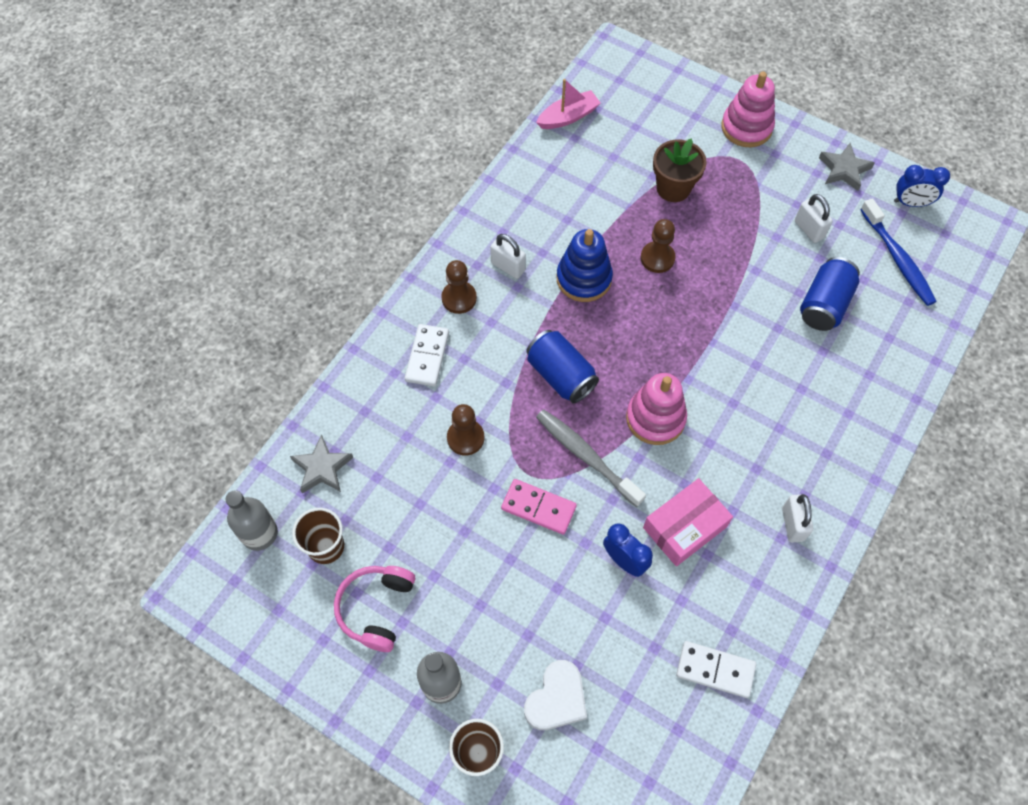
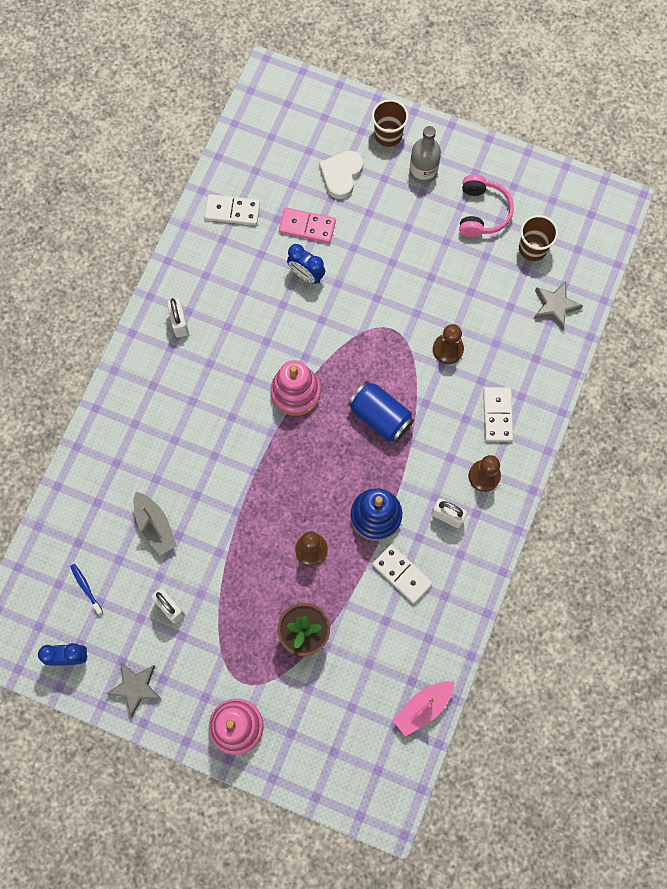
camera: 170 degrees right, 10 degrees up
(259, 533) = (585, 250): grey bottle -> none
(538, 508) = (378, 303): pink domino -> pink domino (307, 226)
(567, 223) = (401, 574): none -> white domino
(586, 456) = (348, 350): grey toothbrush -> none
(685, 527) = (263, 307): pink box -> none
(824, 304) = (155, 526): blue can -> grey boat
(897, 259) = (86, 588): blue toothbrush -> blue toothbrush, size x0.49

